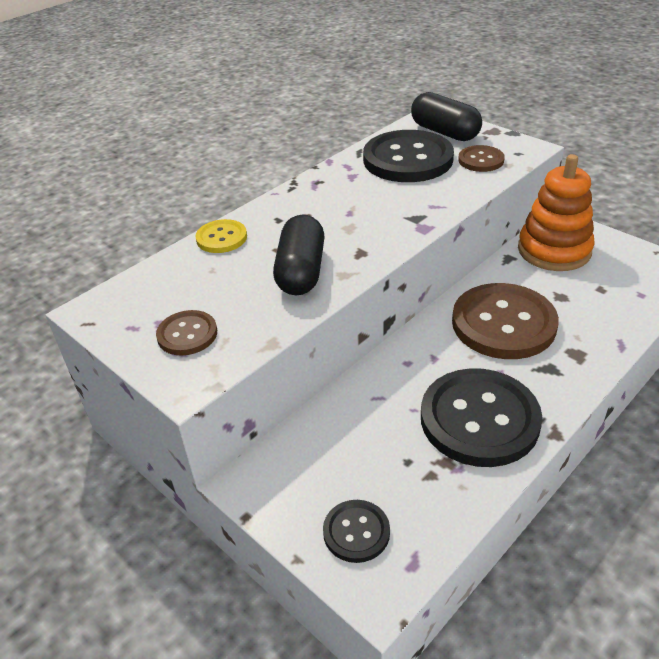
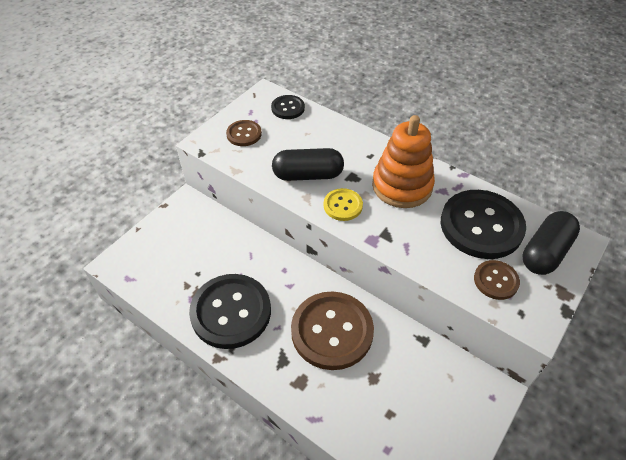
camera: 80 degrees right, 10 degrees up
(221, 238) = (342, 131): yellow button -> yellow button (343, 205)
(356, 532) = (150, 252): black button -> black button (288, 108)
(554, 250) = (443, 379): orange stacking toy -> orange stacking toy (402, 186)

